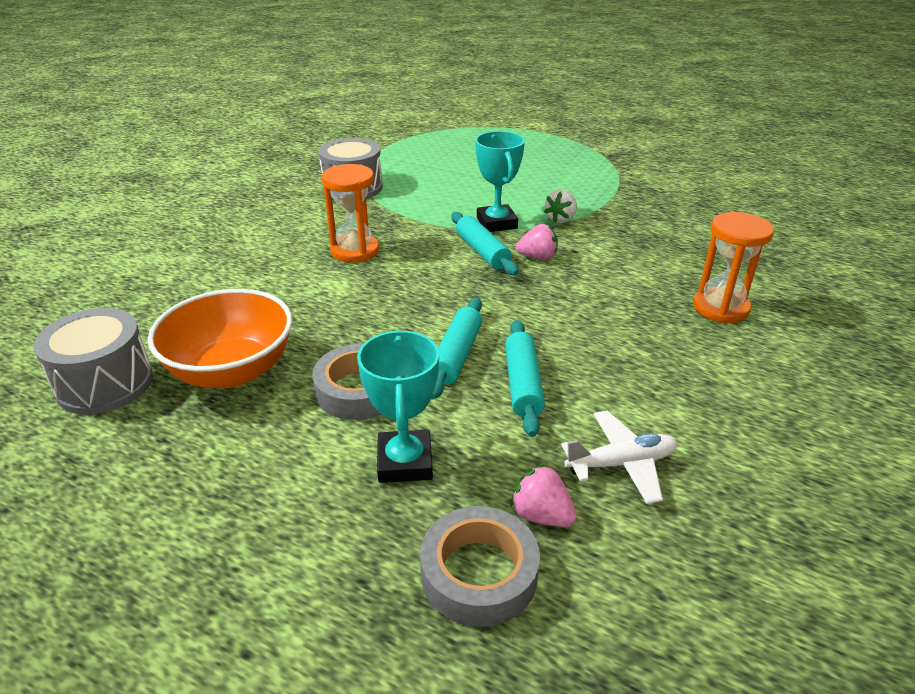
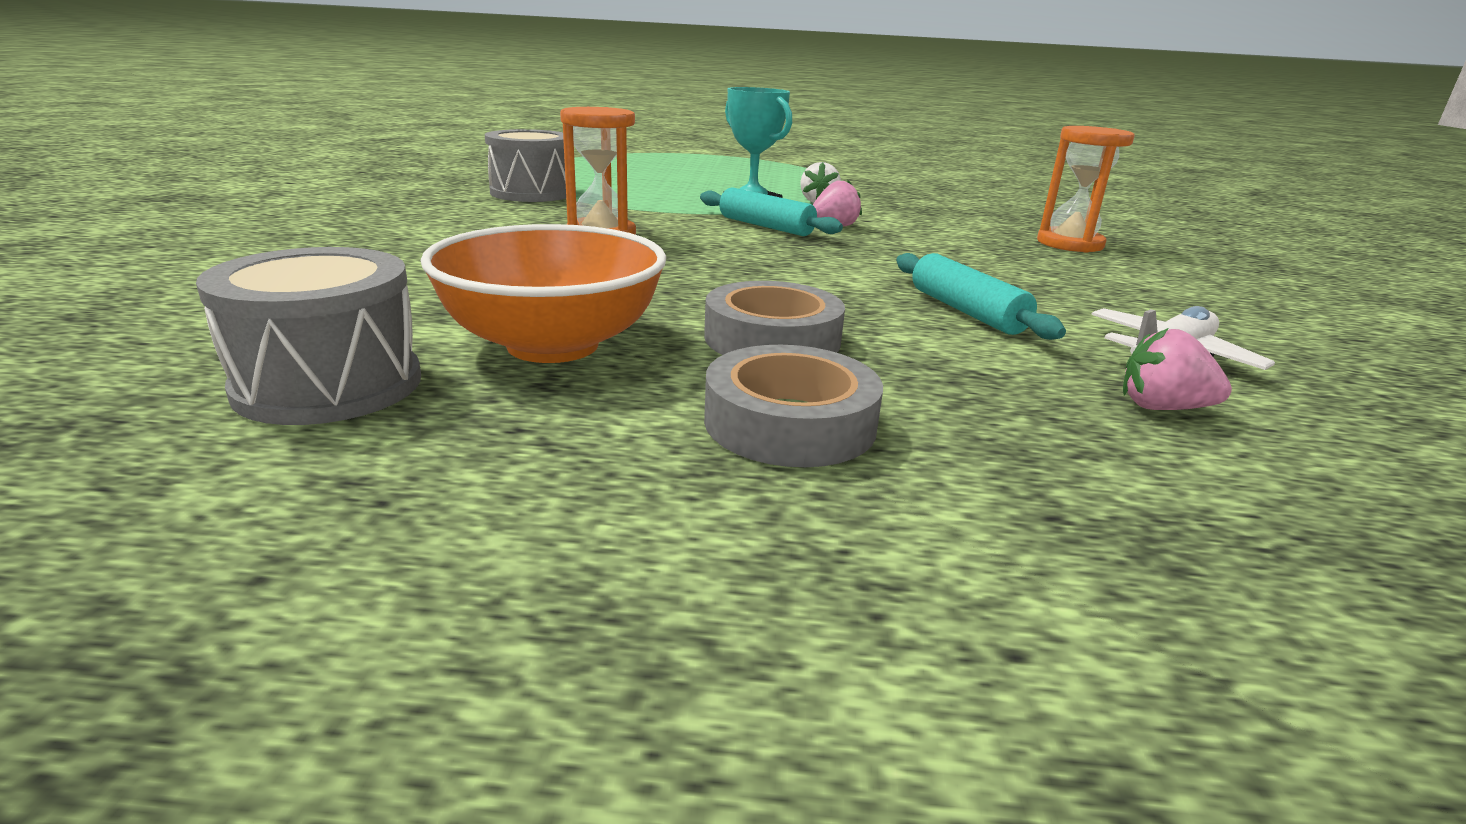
camera: 25 degrees left, 10 degrees down
(405, 462) = (929, 391): turquoise trophy -> none
(456, 355) = (854, 299): turquoise rolling pin -> none
(479, 573) = (1184, 473): grey tape -> grey tape (789, 422)

